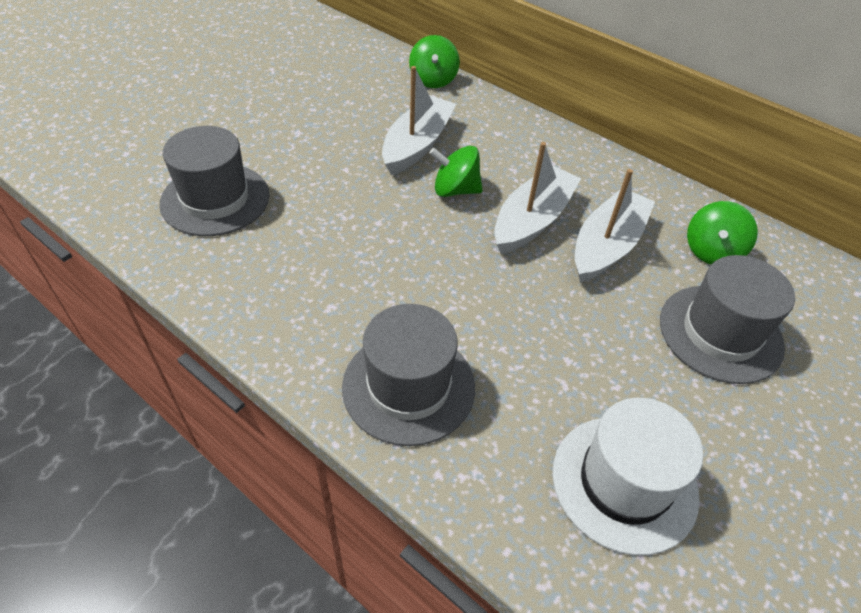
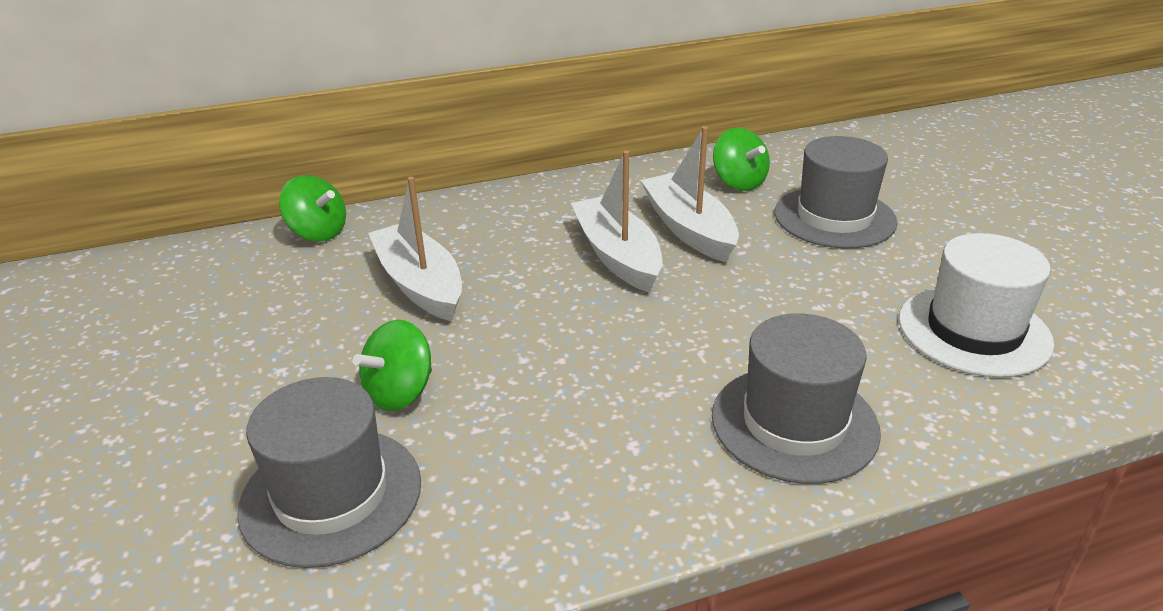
camera: 55 degrees left, 15 degrees down
(455, 190) = (524, 286): green spinning top -> green spinning top (400, 392)

